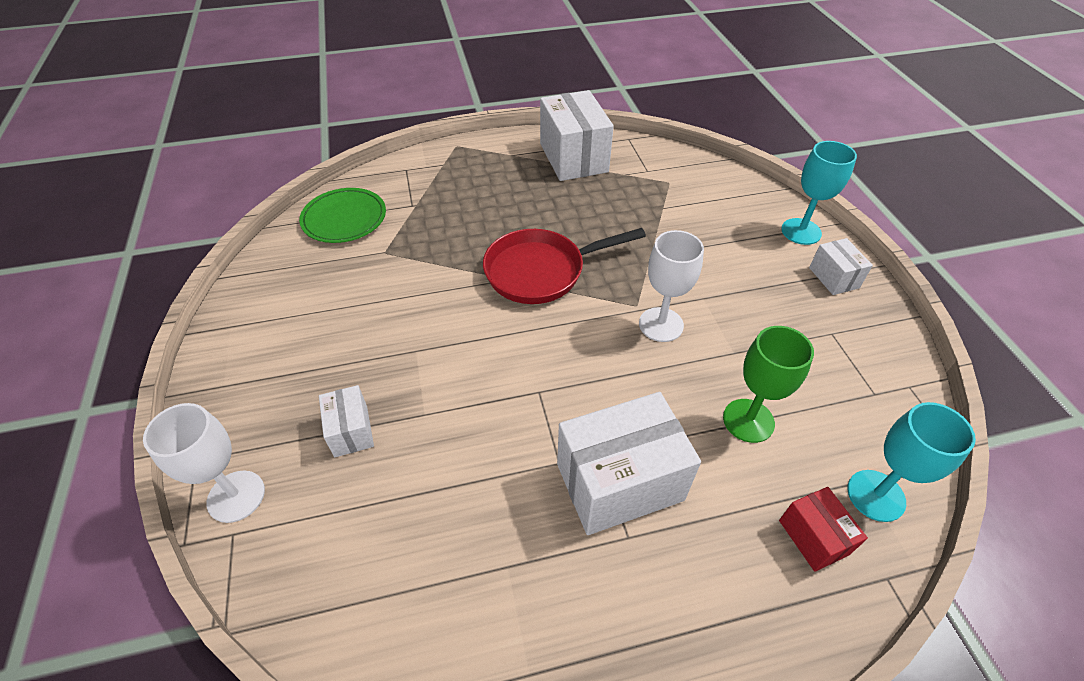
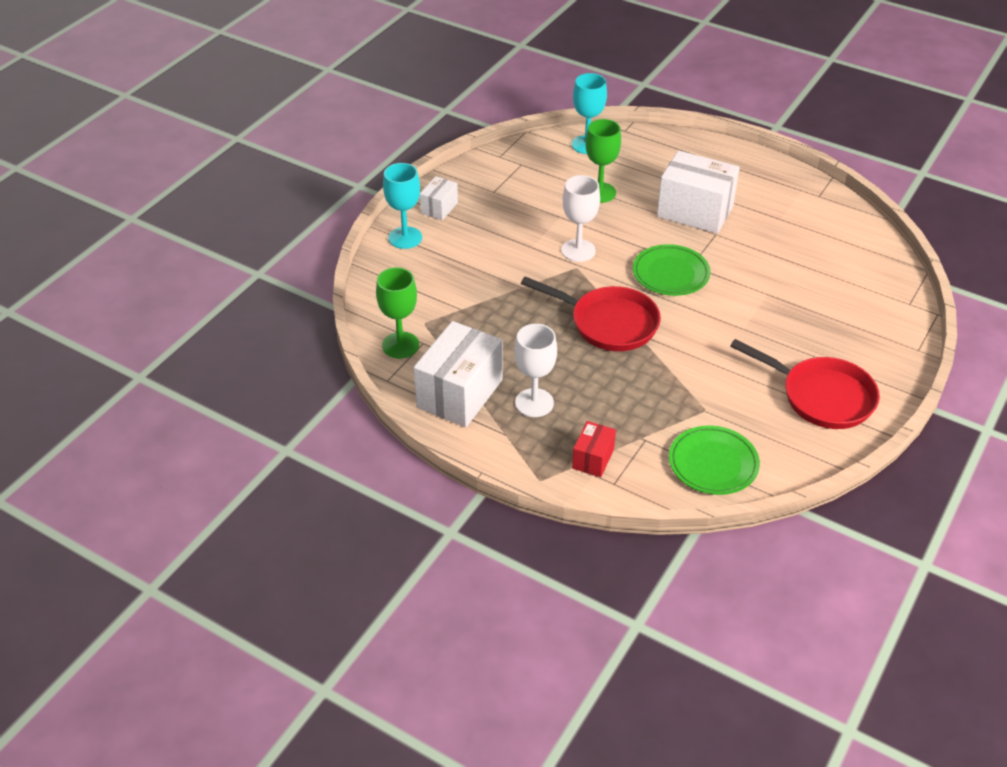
camera: 135 degrees left, 5 degrees down
(236, 496) = (900, 318): white goblet -> white goblet (534, 403)
(285, 328) = (821, 396): none -> red pan
(351, 431) = (816, 310): white box -> none
(547, 364) = (670, 274): none -> green plate
(657, 160) = (400, 345): none -> green goblet
(813, 537) = (635, 152): red box -> red box (593, 459)

